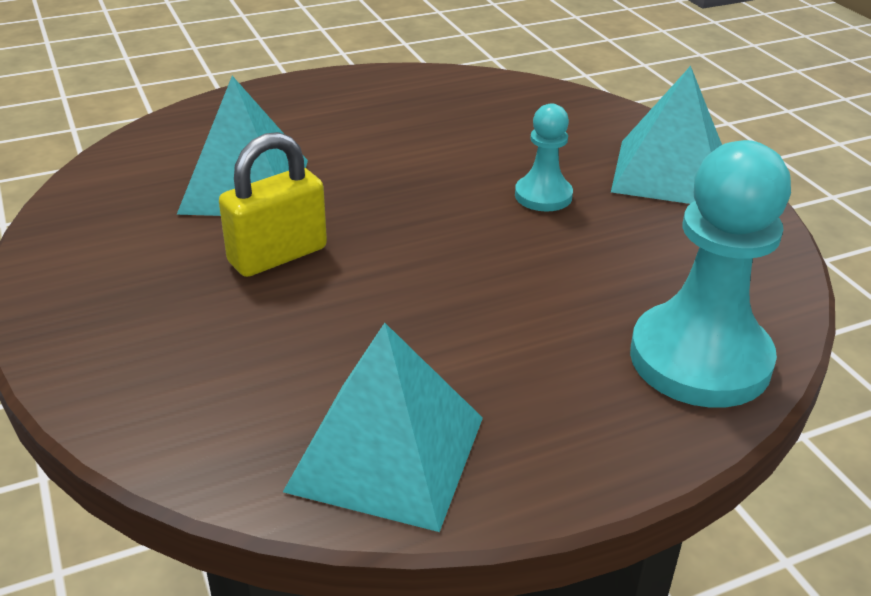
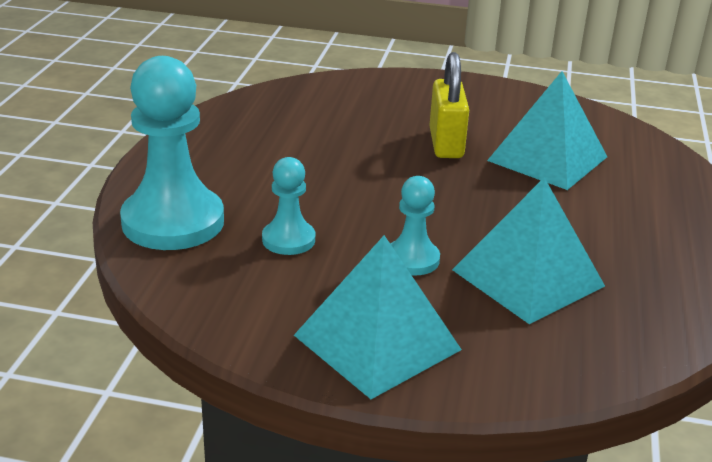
camera: 125 degrees right, 5 degrees down
(387, 453) = (247, 118): turquoise pyramid -> turquoise pyramid (528, 278)
(613, 270) = (288, 240): none -> turquoise pawn

